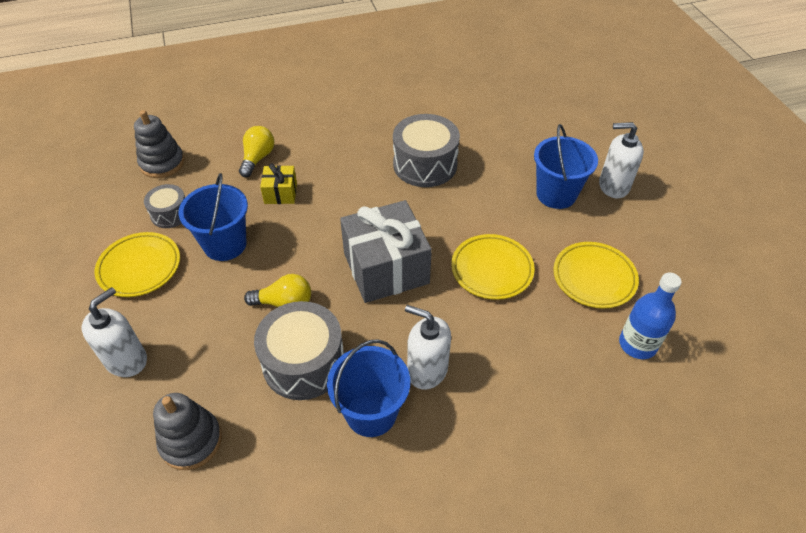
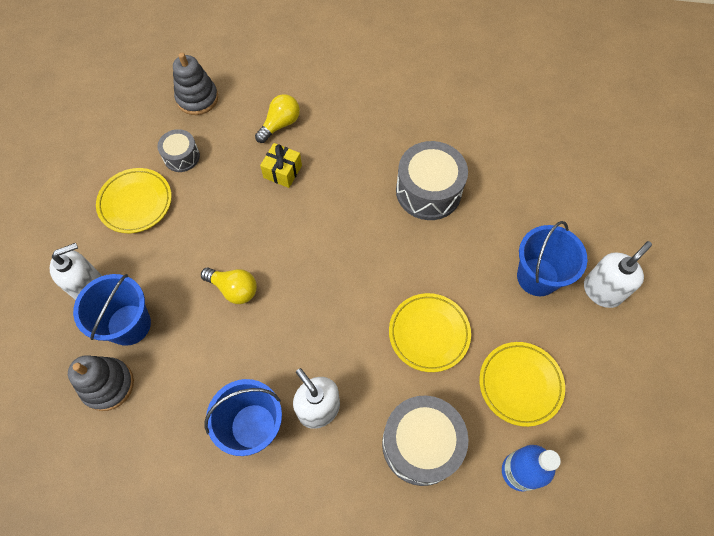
camera: 25 degrees right, 15 degrees up
(225, 244) = (212, 208): blue bucket -> blue bucket (129, 324)
(304, 363) = (222, 354): grey drum -> grey drum (421, 444)
(386, 268) = (335, 291): grey gift -> none
(613, 186) = (602, 291): white soap dispenser -> white soap dispenser turned 105 degrees clockwise

